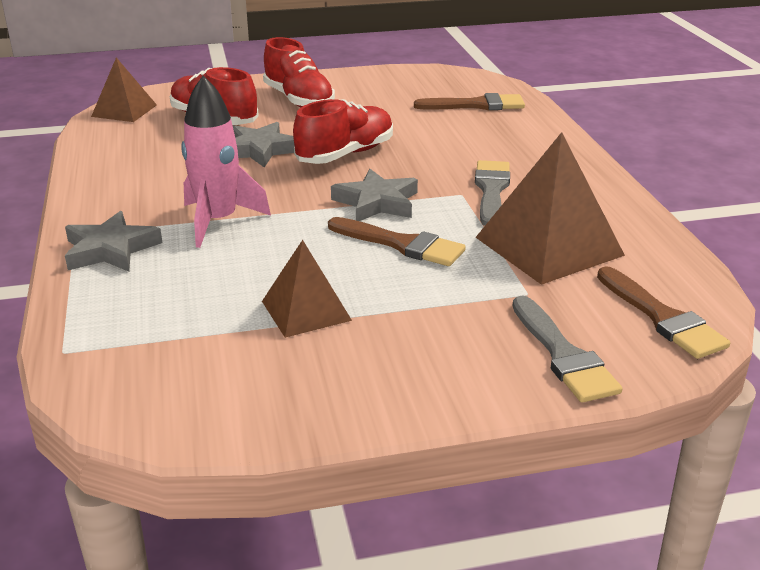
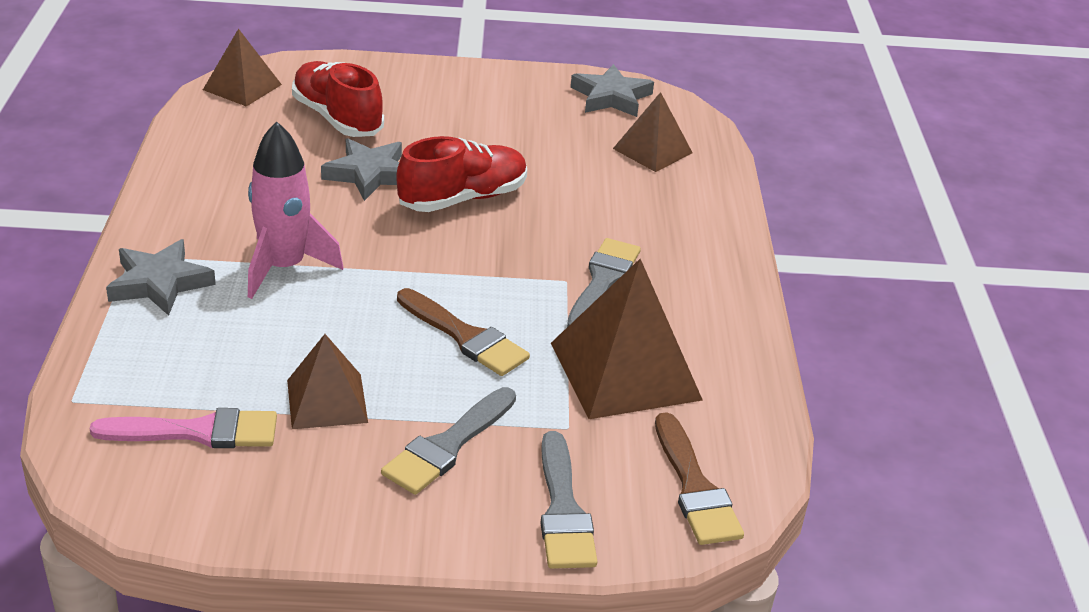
camera: 10 degrees right, 5 degrees up
(197, 355) = (197, 432): none -> pink brush
(299, 100) = (446, 106): red shoe -> none
(377, 202) = (466, 274): grey star -> grey star (611, 97)
(432, 325) = (448, 445): none -> grey brush
(476, 105) = (652, 150): brown brush -> brown pyramid

